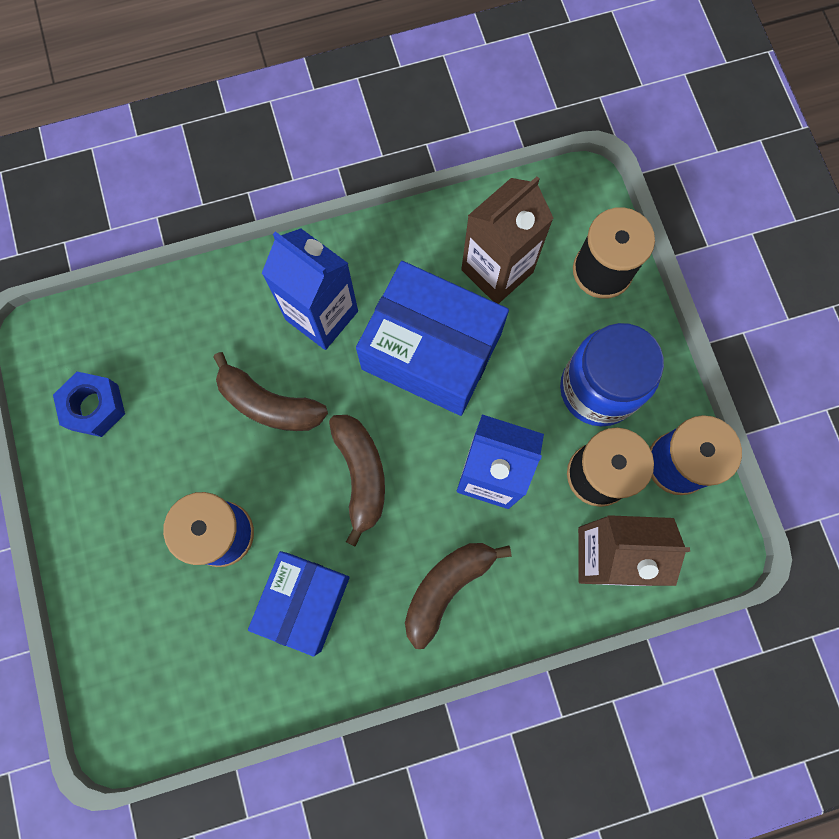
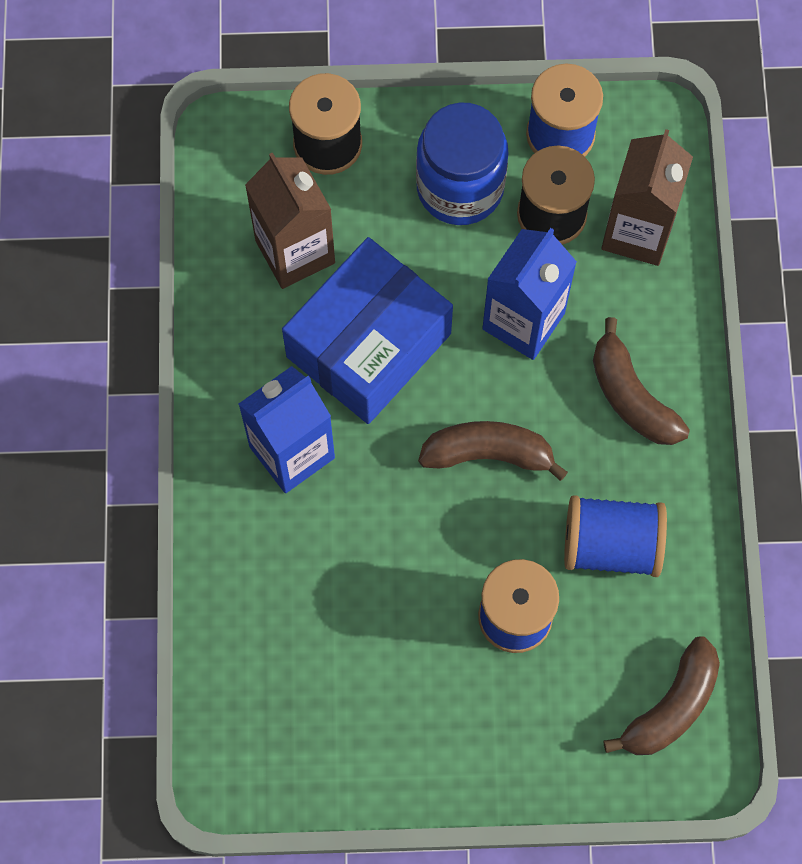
camera: 75 degrees left, 5 degrees down
(94, 407) = (330, 731): blue nut -> none
(268, 404) = (381, 534): brown banana -> brown banana (671, 707)
(304, 602) = (611, 545): blue box -> blue spool

